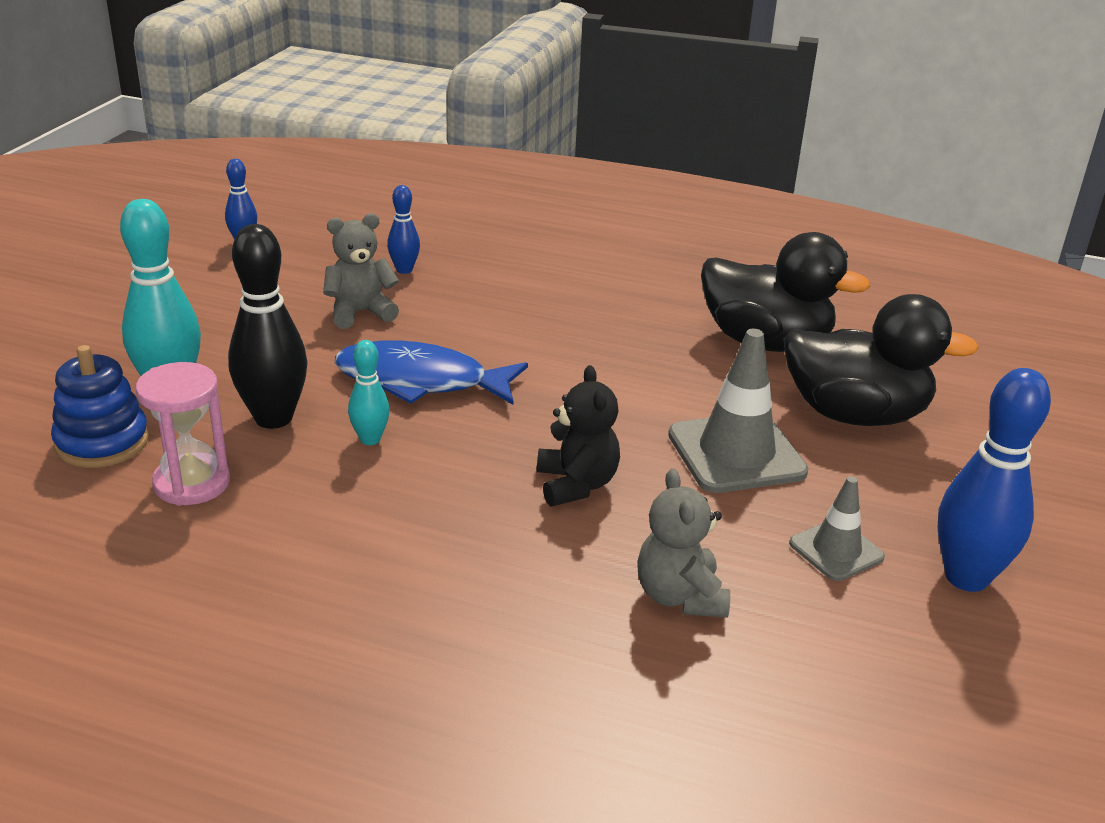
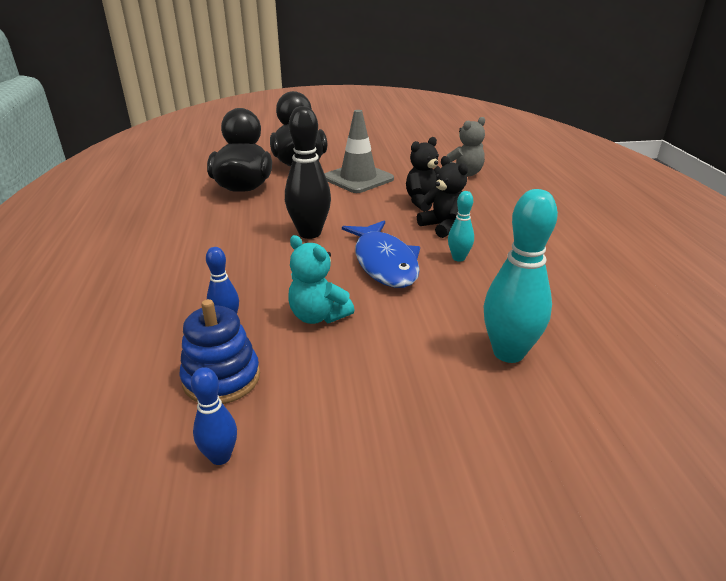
camera: 115 degrees left, 0 degrees up
(102, 442) = (592, 348): blue stacking toy -> blue stacking toy (221, 378)
(192, 483) = (569, 295): pink hourglass -> none
(273, 418) = (481, 295): black bowling pin -> black bowling pin (310, 233)
(360, 312) = (318, 316): grey teddy bear -> turquoise teddy bear
(471, 466) = (443, 226): none -> black teddy bear
(836, 550) = (402, 157): grey traffic cone -> none
(966, 577) = (390, 141): blue bowling pin -> none

